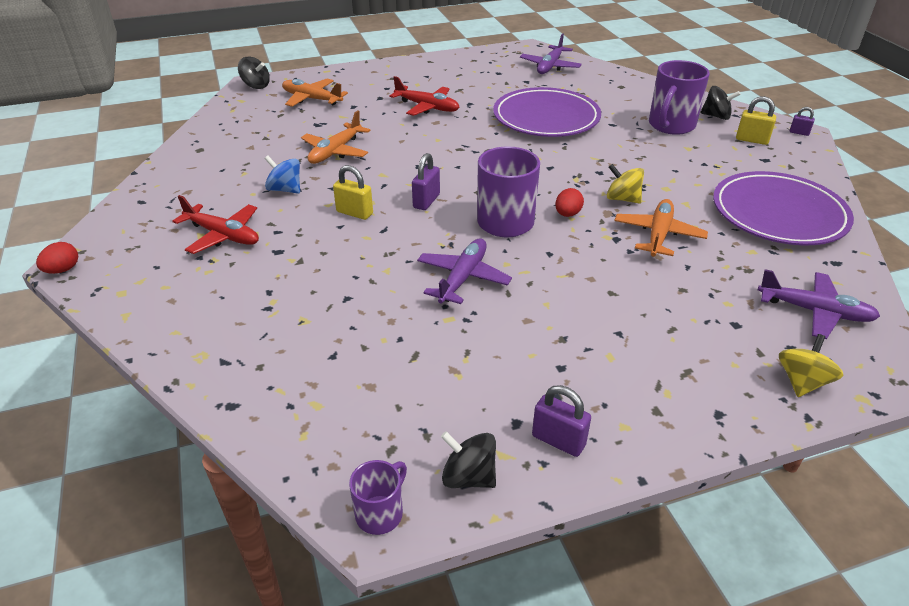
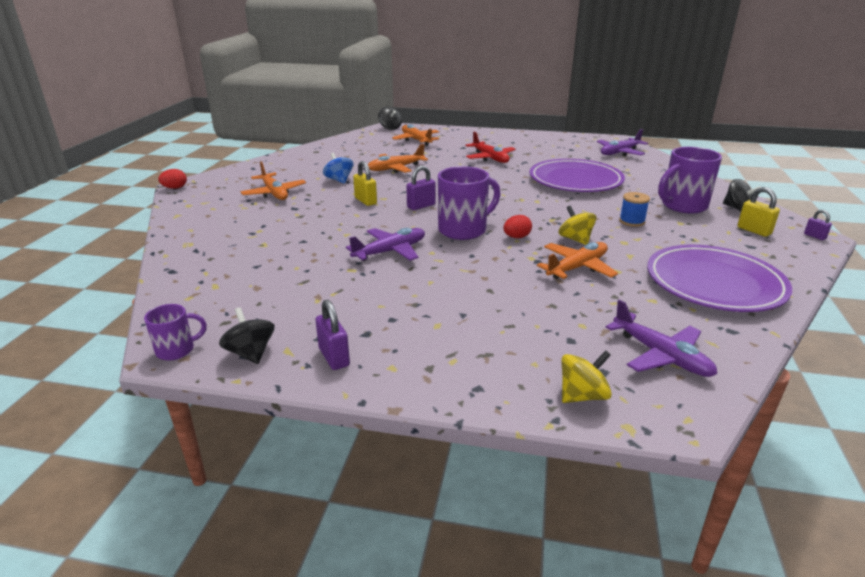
camera: 30 degrees right, 10 degrees down
(223, 235) = (274, 193): red plane -> orange plane
(648, 159) = (632, 221): none -> blue spool

